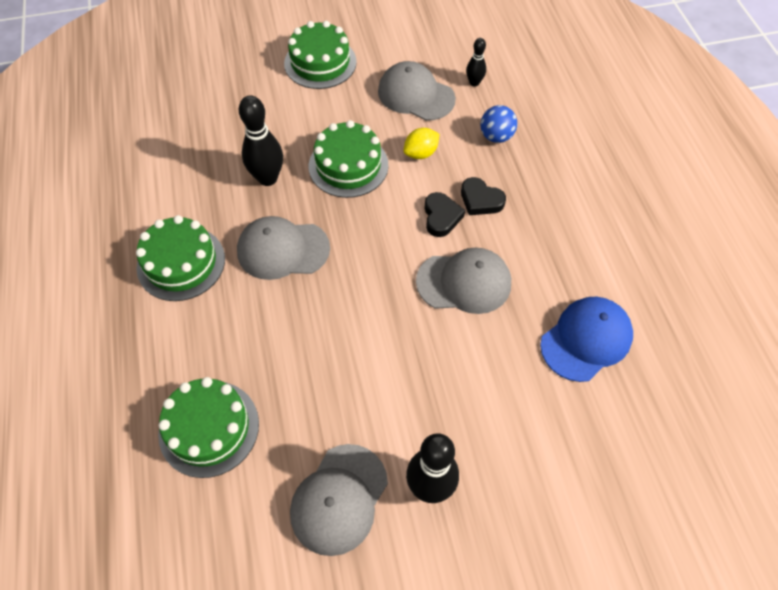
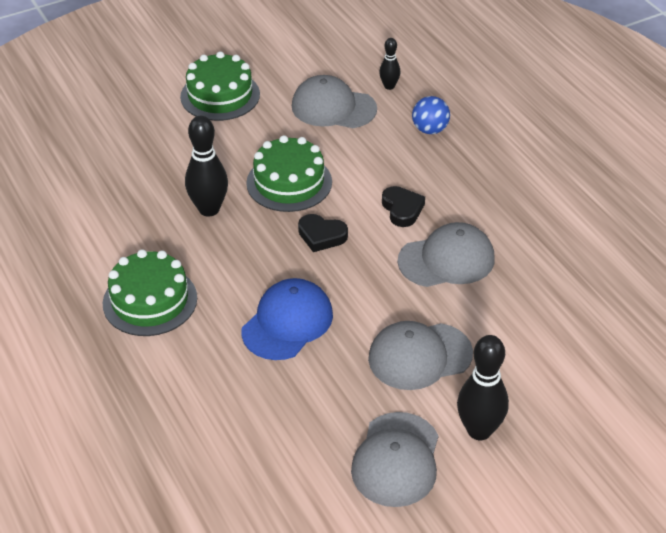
camera: 15 degrees left, 15 degrees down
(209, 428) = (242, 432): green cake -> none
(283, 250) = (252, 268): grey cap -> grey cap (419, 356)
(421, 153) = (359, 158): yellow lemon -> none
(480, 200) = (436, 187): black heart -> black heart (321, 236)
(586, 340) = (581, 283): blue cap -> blue cap (287, 323)

